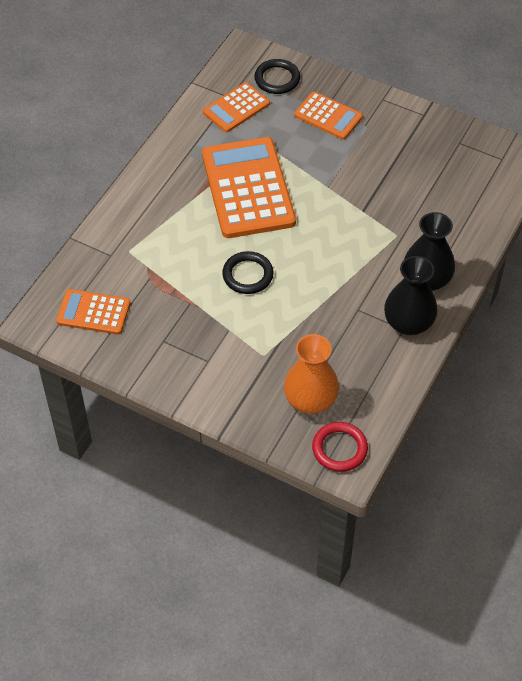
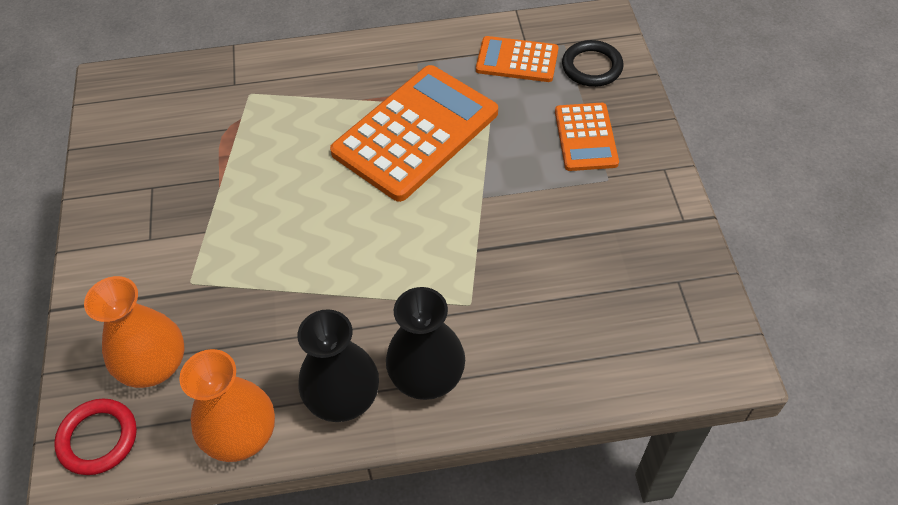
camera: 55 degrees right, 0 degrees up
(93, 312) = (150, 114): orange calculator -> none
(248, 275) = (294, 203): black ring -> none
(393, 380) = (241, 435): none -> orange vase

